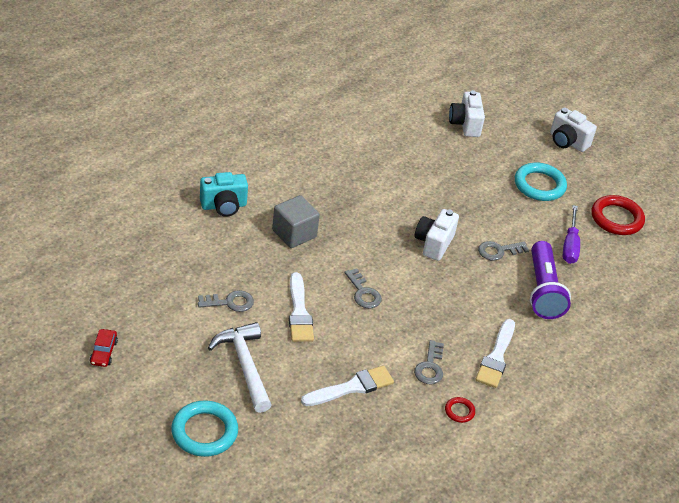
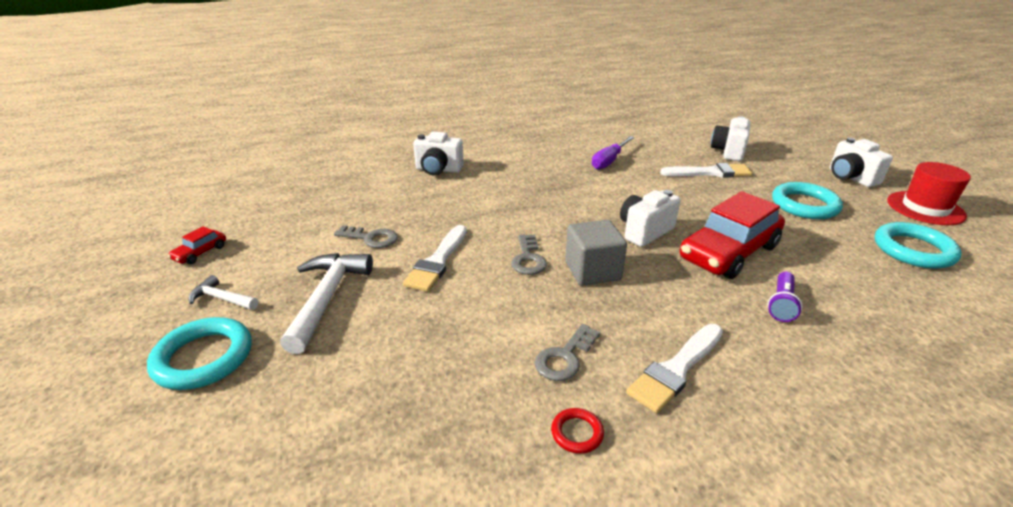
camera: 30 degrees right, 10 degrees down
(168, 387) = (222, 298): none -> white hammer
(224, 206) = (438, 170): turquoise camera -> white camera
(294, 233) = (489, 198): grey cube -> grey cube (592, 271)
(351, 387) = (435, 355): white brush -> white brush (710, 173)
(499, 251) = (728, 252): grey key -> red car
(543, 291) = (781, 304): purple flashlight -> purple flashlight, size x0.52
(570, 245) = (836, 264): purple screwdriver -> purple screwdriver (609, 161)
(616, 218) = (913, 250): red ring -> turquoise ring
(622, 169) = (925, 208): none -> red hat

